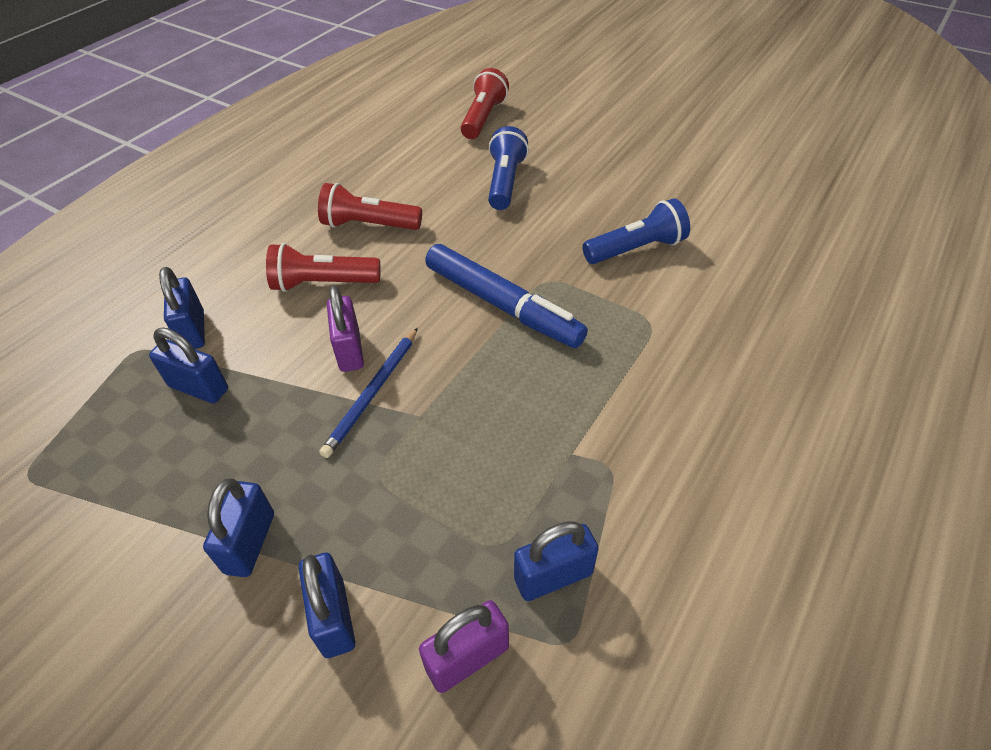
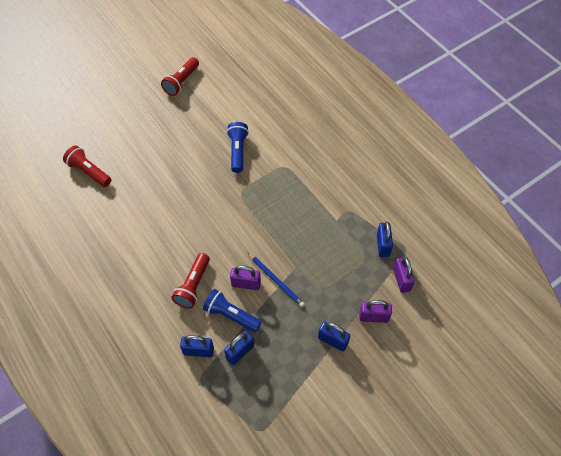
camera: 70 degrees left, 10 degrees up
(334, 617) = (373, 317): blue padlock -> purple padlock
(369, 225) = (157, 254): red flashlight -> red flashlight (181, 82)
(502, 305) = (247, 215): blue marker -> none
(505, 182) = (157, 183): blue flashlight -> blue flashlight (231, 315)

